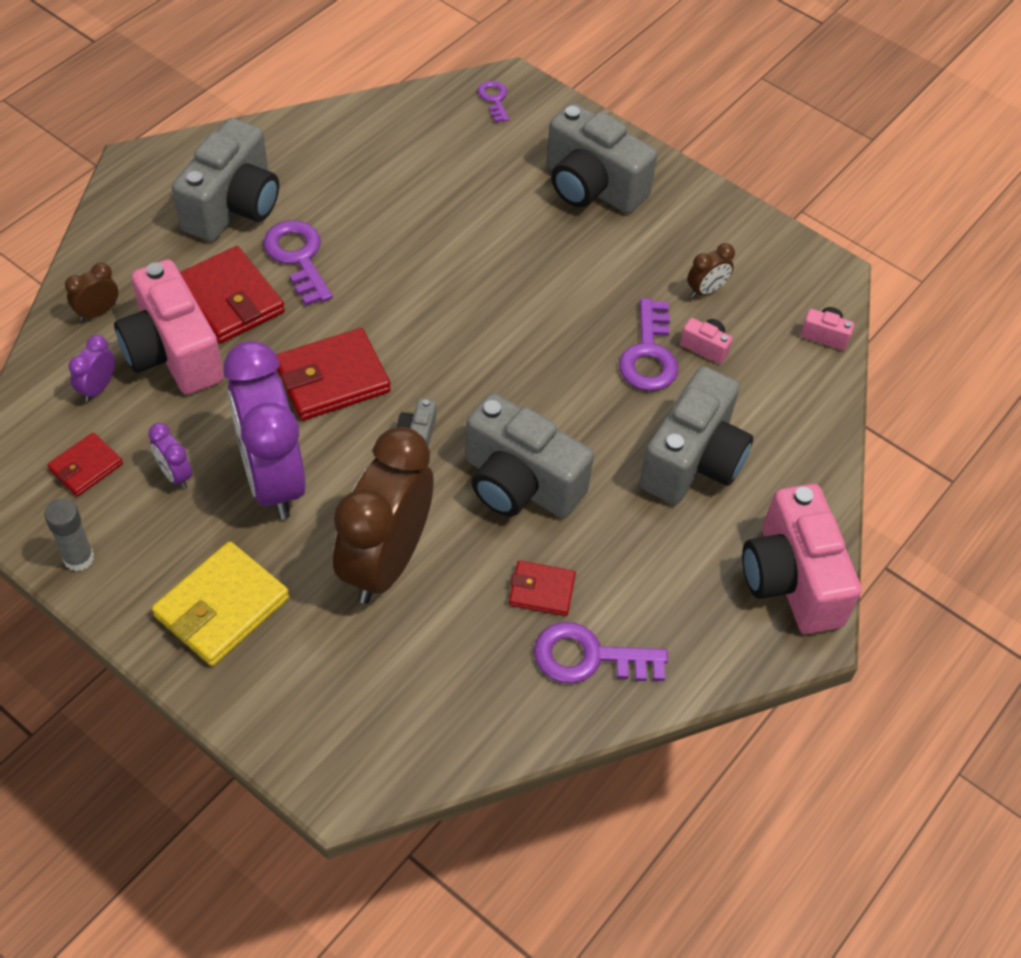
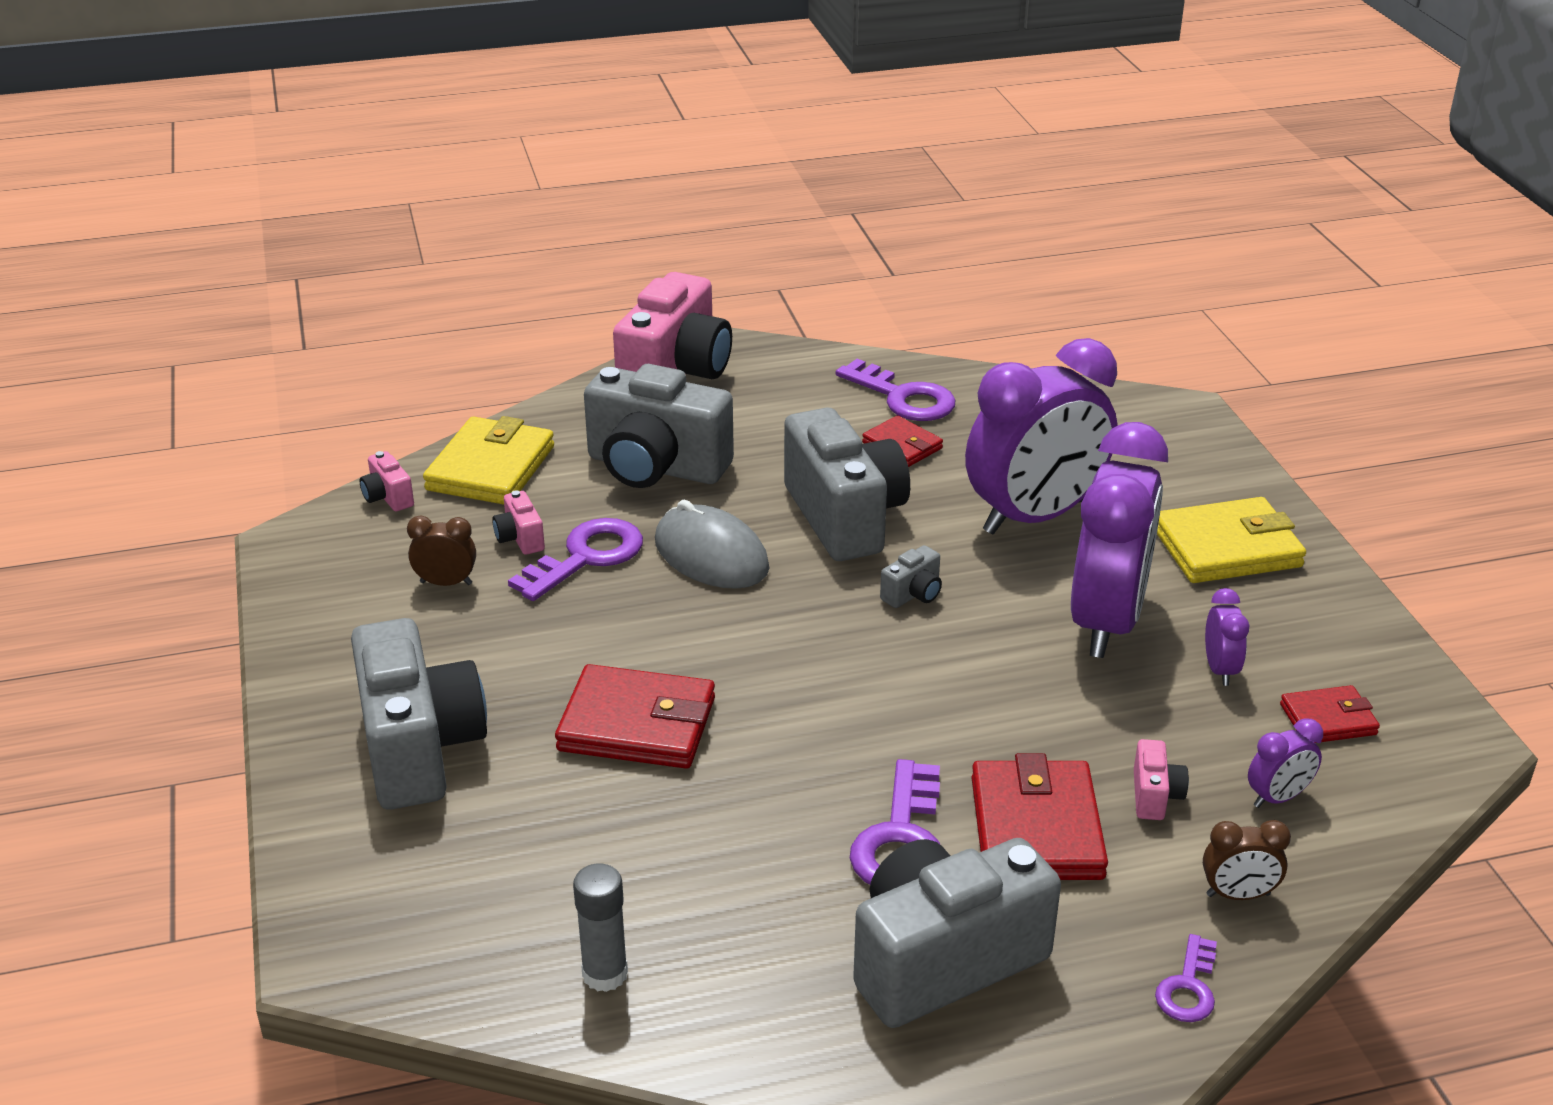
camera: 140 degrees left, 20 degrees down
(79, 558) = (1369, 641): grey glue stick -> grey glue stick (605, 974)
(173, 353) = (1155, 796): pink camera -> pink camera, size x0.41
(332, 379) = (967, 683): red wallet -> red wallet (637, 724)
(385, 562) = (1034, 517): brown clock -> purple clock
(494, 99) = (390, 941): purple key -> purple key (1188, 987)
(575, 398) = (711, 555): none -> grey mouse
(693, 460) = (655, 467): grey camera -> grey camera turned 135 degrees counterclockwise
(796, 396) = (491, 468): none -> yellow wallet

